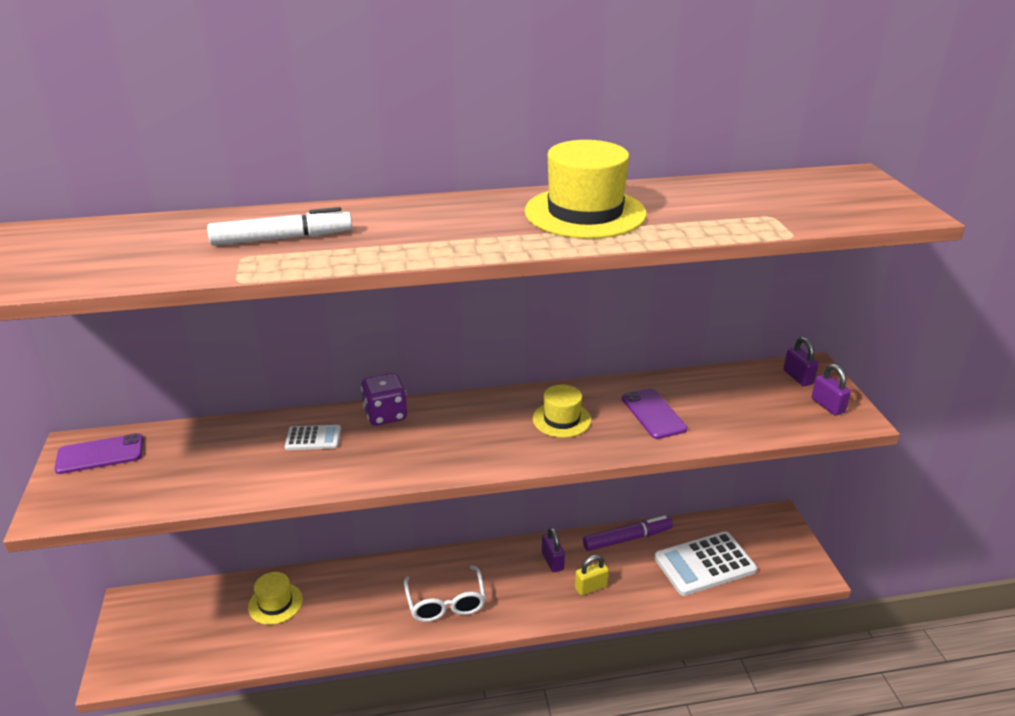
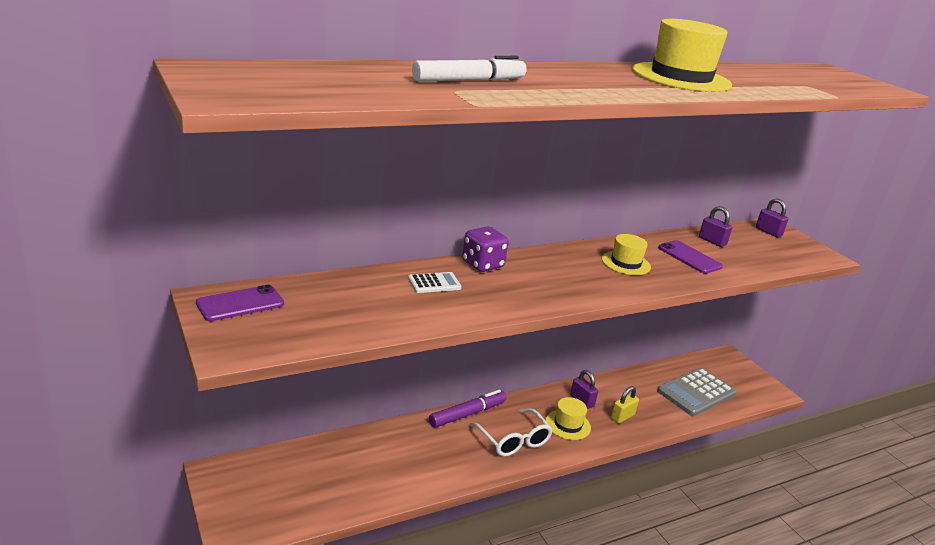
camera: 20 degrees left, 5 degrees down
(275, 603) = (362, 457): yellow hat -> yellow hat (568, 424)
(627, 538) = (629, 379): purple marker -> purple marker (467, 414)
(704, 564) = (696, 392): white calculator -> grey calculator
(827, 405) = (802, 249): purple padlock -> purple padlock (712, 241)

